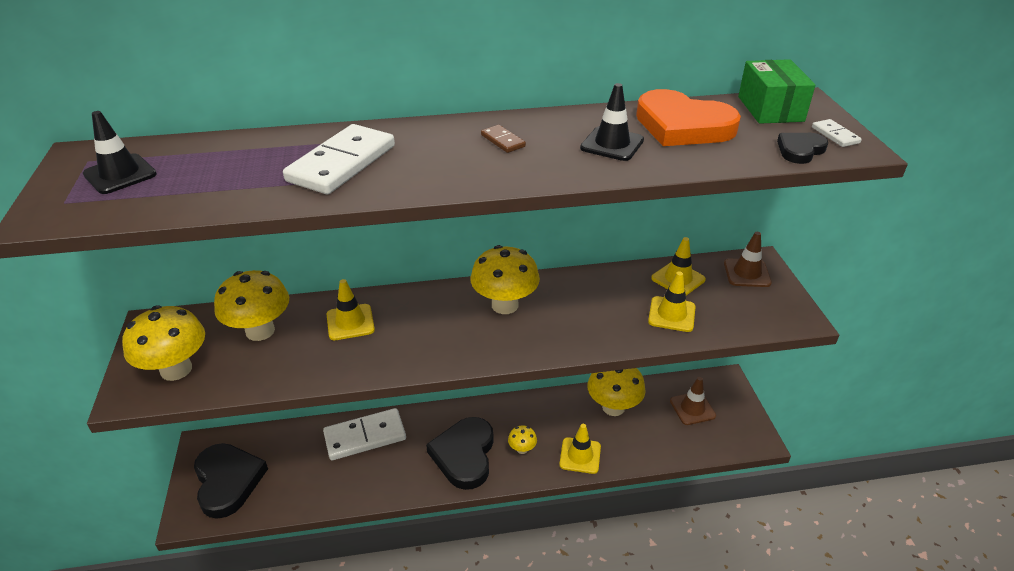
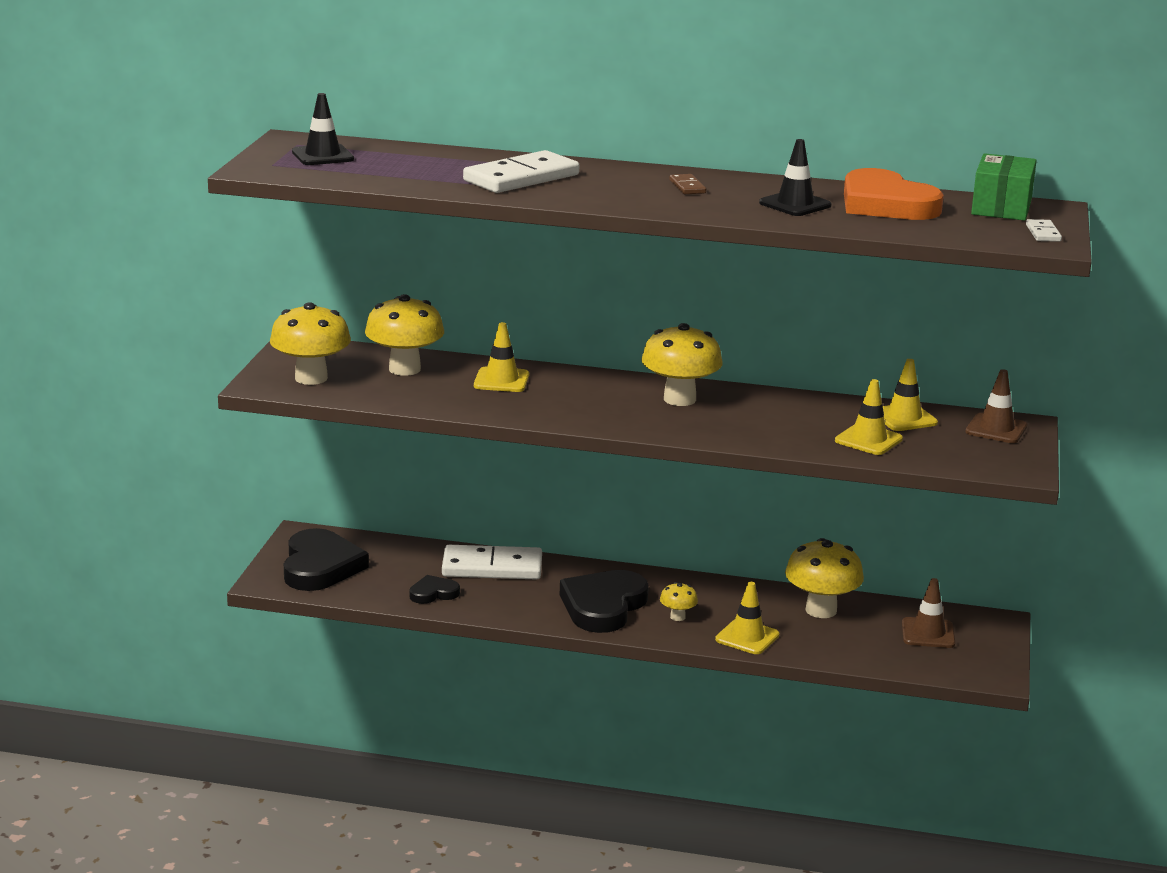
camera: 20 degrees right, 15 degrees down
(800, 150) = (987, 236): black heart -> black heart (433, 593)

